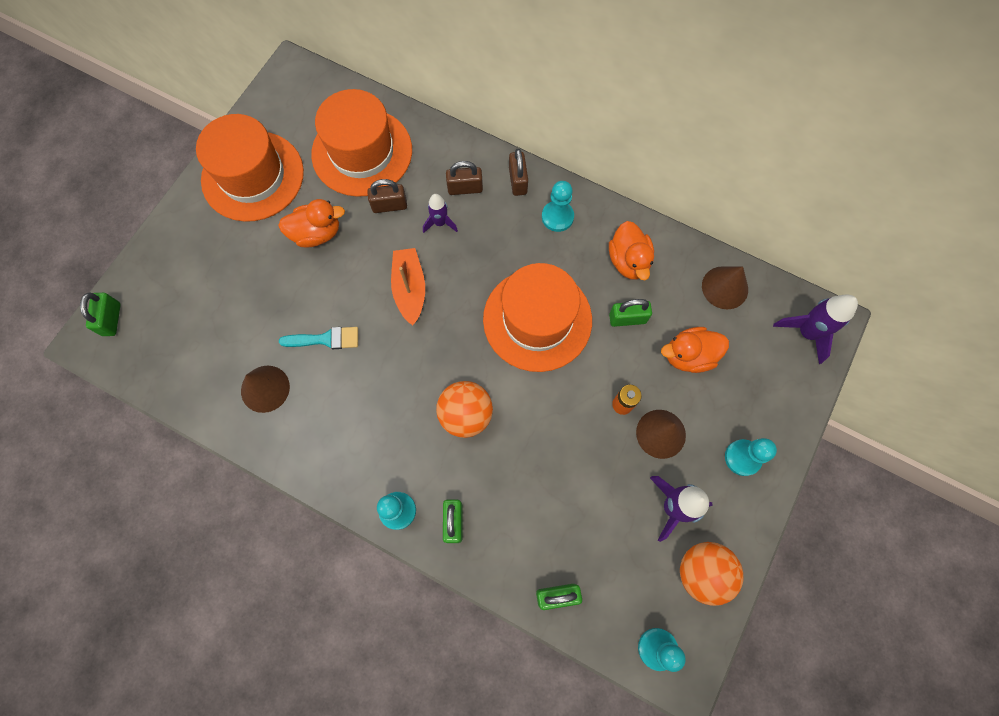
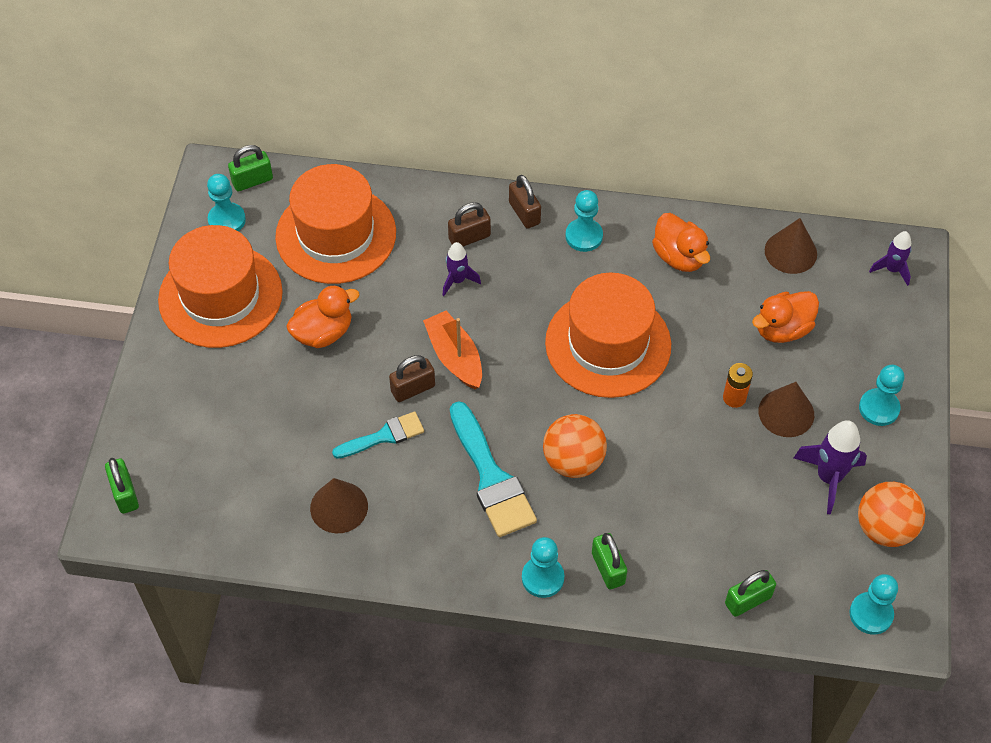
camera: 20 degrees left, 15 degrees down
(285, 113) = (227, 220): none -> turquoise pawn
(389, 205) = (393, 280): brown padlock -> brown padlock (413, 389)
(394, 405) = (491, 477): none -> turquoise brush
(627, 318) = (703, 313): green padlock -> green padlock (252, 181)
(806, 332) = (892, 270): purple rocket -> purple rocket, size x0.62

